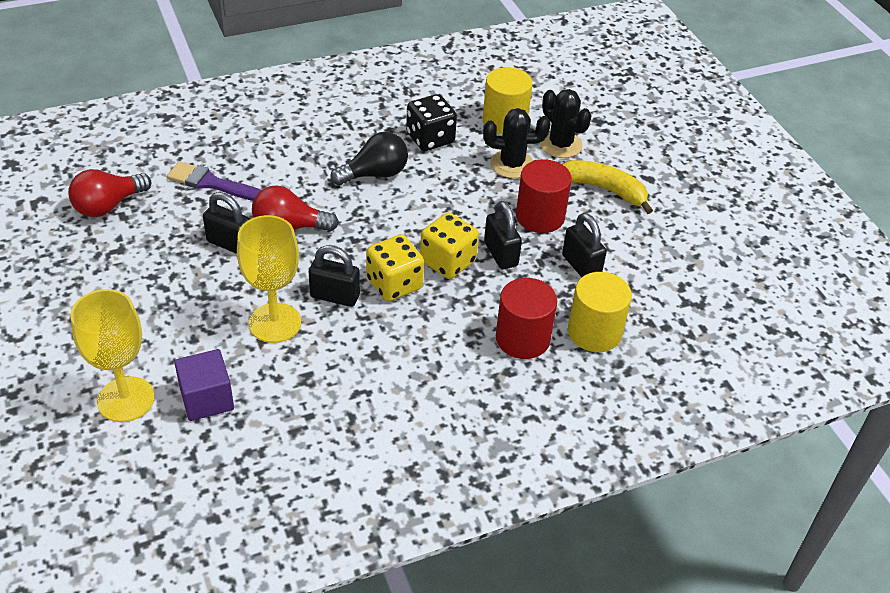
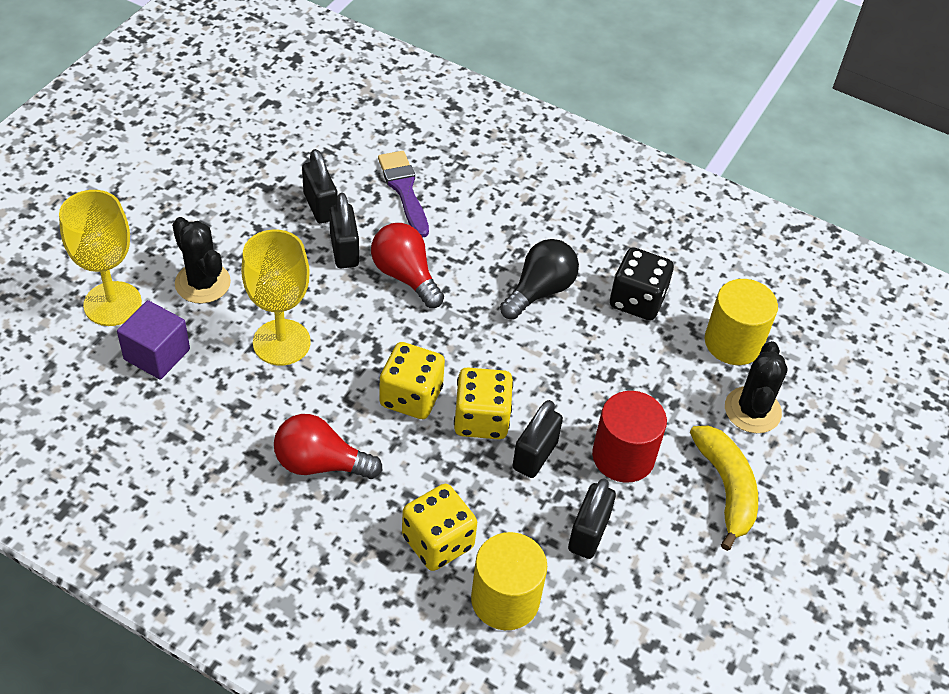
camera: 50 degrees right, 5 degrees up
(108, 206) = (309, 146): red light bulb -> red light bulb (320, 464)
(335, 296) = (353, 363): black padlock -> black padlock (320, 206)
(375, 174) = (540, 291): black light bulb -> black light bulb turned 75 degrees counterclockwise
(512, 164) = (674, 387): black cactus -> black cactus (202, 283)
(522, 338) = (438, 542): red cylinder -> yellow dice

